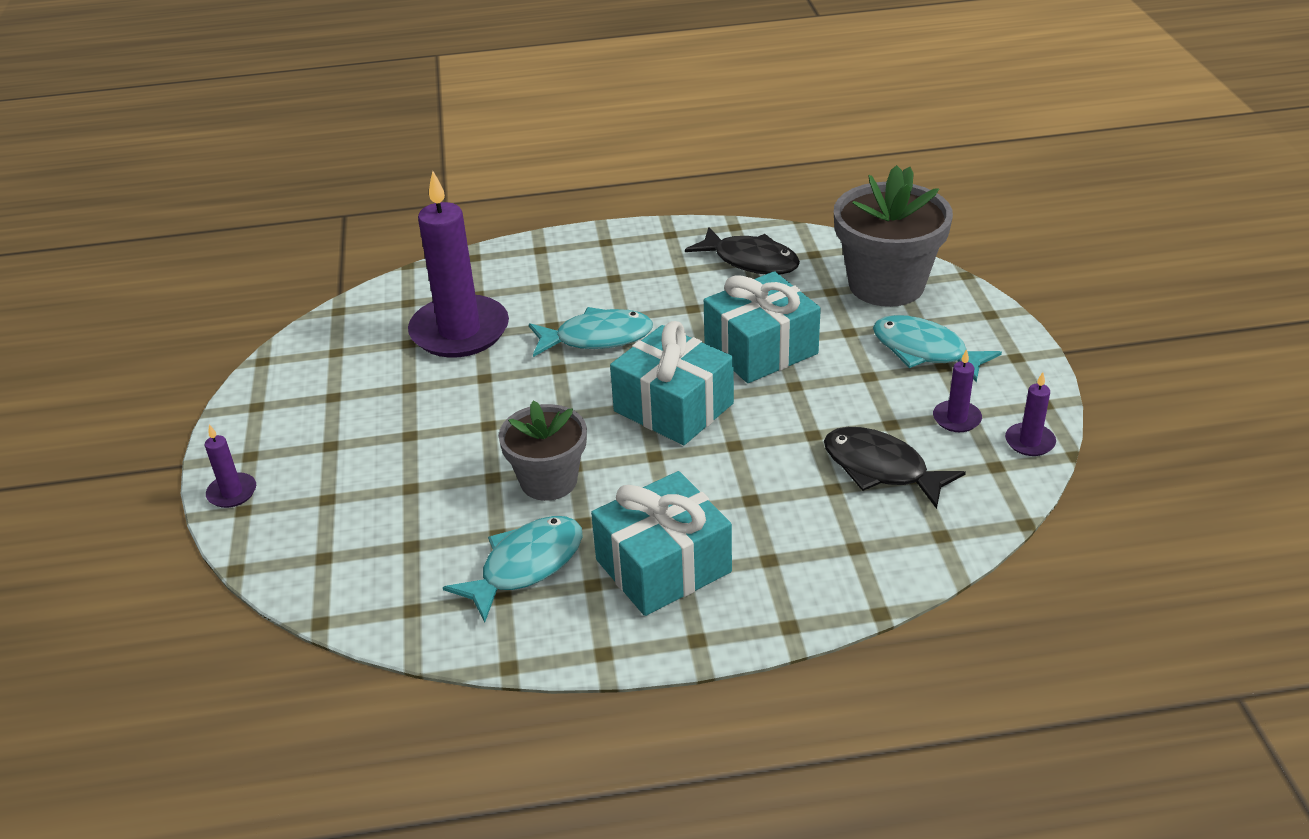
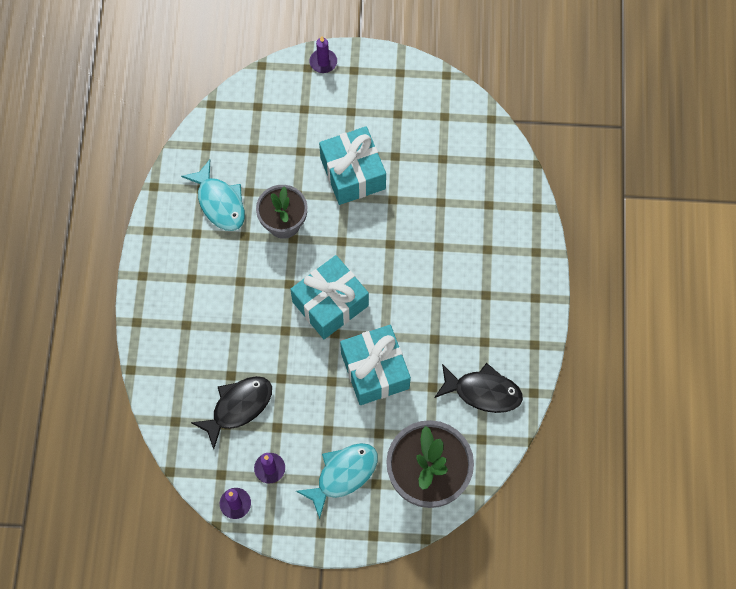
camera: 100 degrees right, 30 degrees up
(459, 331) = (447, 190): purple candle -> none
(597, 338) = (416, 272): turquoise fish -> none
(663, 566) = (198, 270): turquoise gift -> turquoise gift (353, 173)
(750, 261) = (483, 392): black fish -> black fish turned 120 degrees counterclockwise

